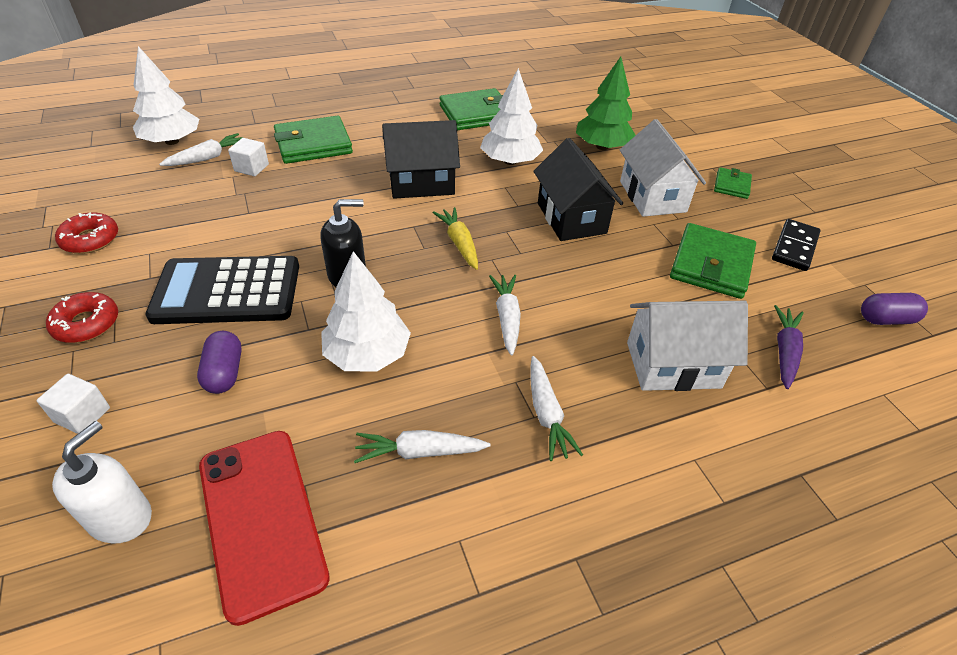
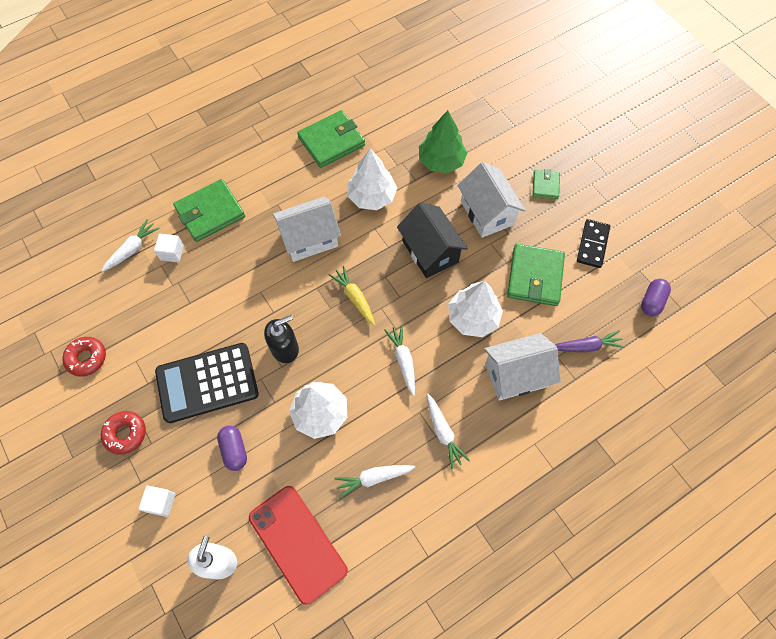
camera: 10 degrees left, 20 degrees up
(172, 141) = (94, 236): white tree -> white tree (473, 318)
(421, 183) = (309, 239): black house -> white house
(784, 351) = (586, 346): purple carrot -> purple carrot turned 75 degrees clockwise
(885, 319) = (651, 301): purple capsule -> purple capsule turned 45 degrees counterclockwise

